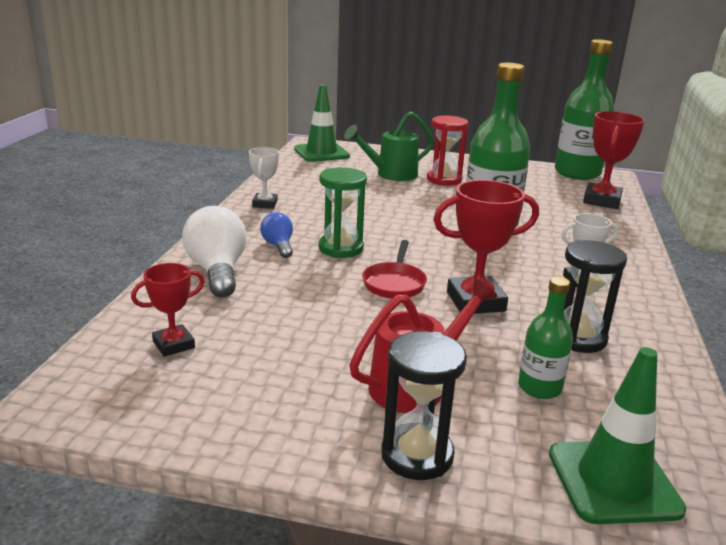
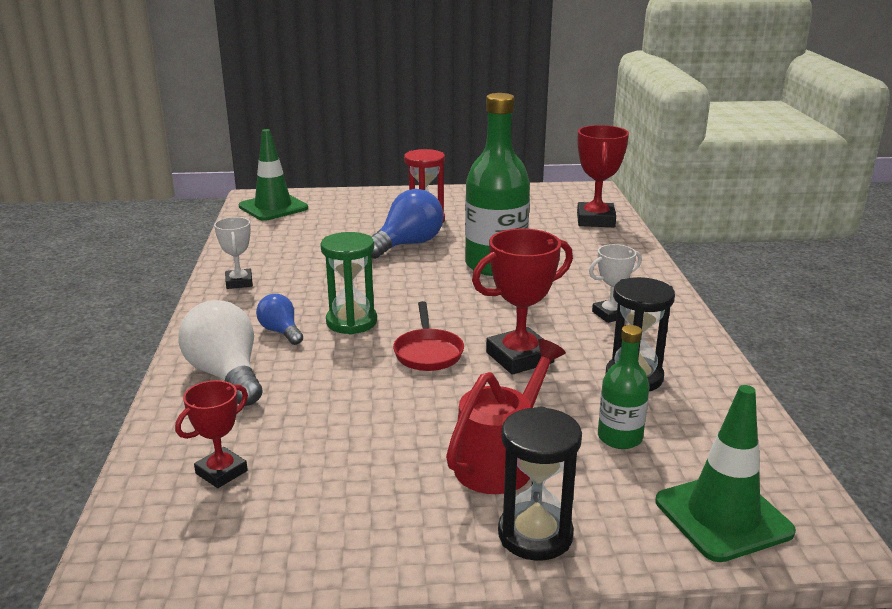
camera: 15 degrees left, 0 degrees up
(391, 174) = (365, 223): green watering can -> none
(419, 196) = (407, 245): none -> blue light bulb
(577, 173) = (558, 191): green bottle -> none

